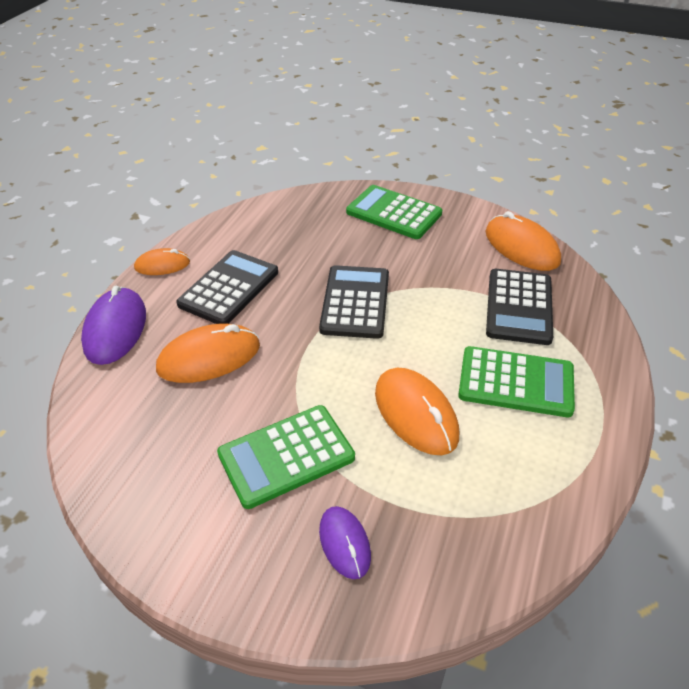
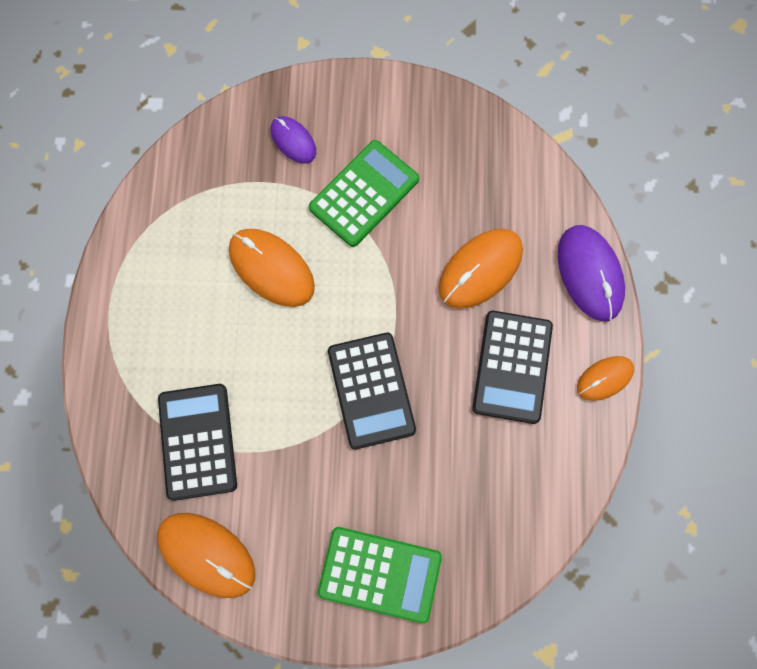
camera: 160 degrees right, 30 degrees up
(516, 382) = (189, 333): green calculator -> none

